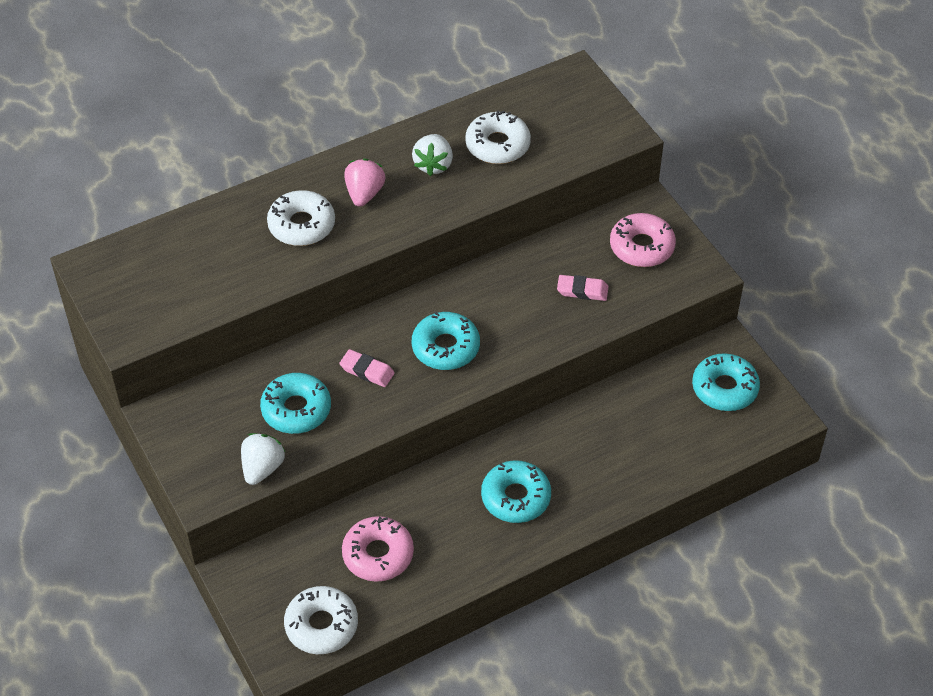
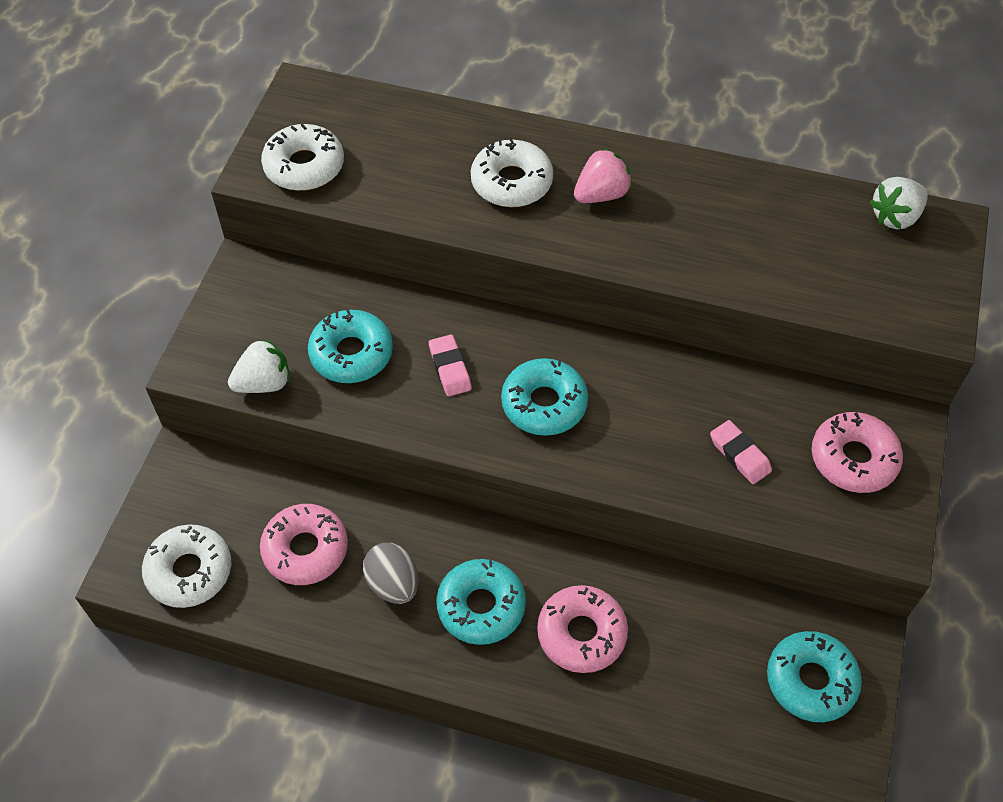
camera: 45 degrees right, 5 degrees up
(433, 165) = (698, 213): white strawberry -> white strawberry (895, 217)
(452, 528) = (393, 584): none -> grey egg
(497, 145) = (785, 239): white donut -> white donut (304, 166)
(585, 464) = (581, 633): none -> pink donut

